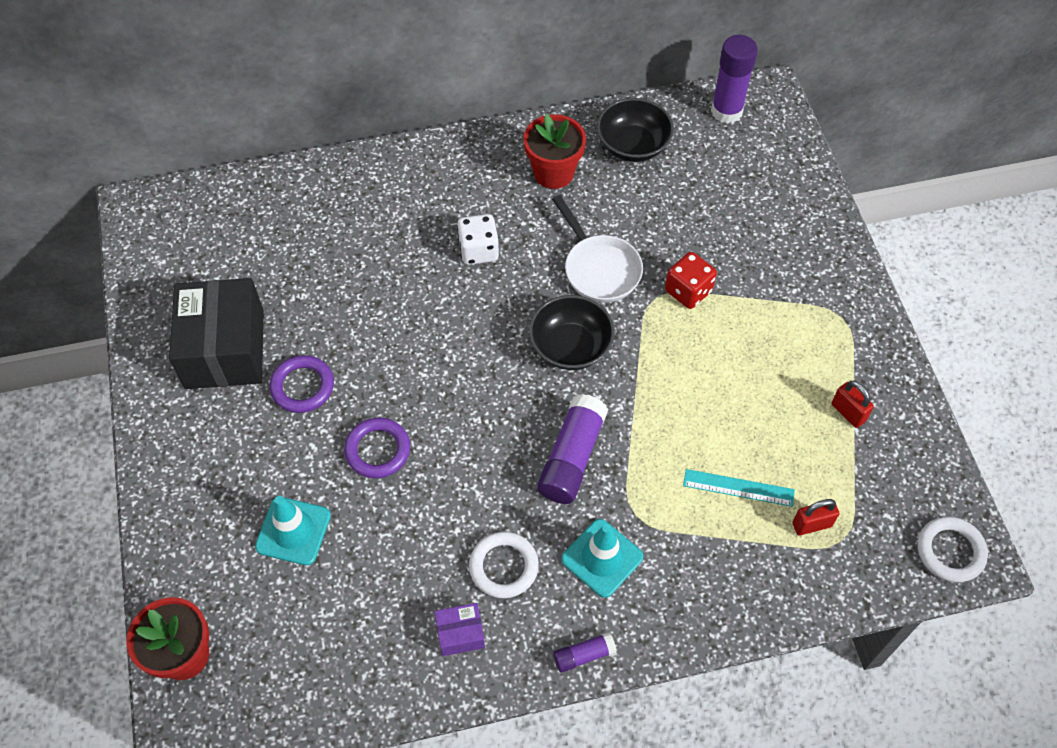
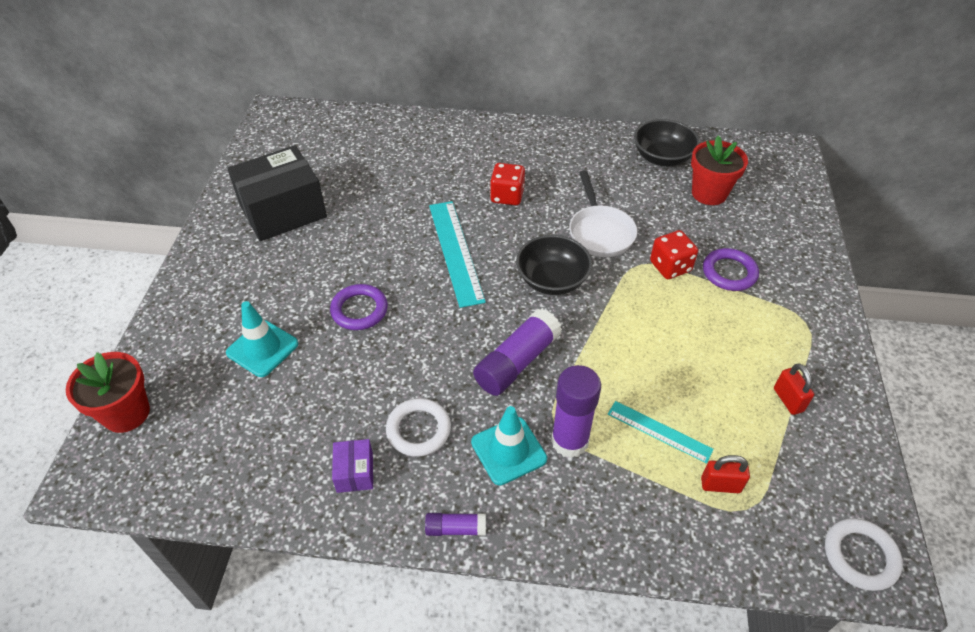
camera: 20 degrees right, 10 degrees down
(224, 349) = (283, 211): black box -> black box turned 45 degrees clockwise
(302, 386) = (325, 250): purple ring -> purple ring (729, 272)
(451, 342) = (456, 251): none -> turquoise ruler
(460, 634) = (355, 472): purple box -> purple box turned 75 degrees clockwise
(478, 250) = (507, 196): white dice -> red dice
(553, 173) = (590, 160): red flower pot -> red flower pot (709, 193)
(726, 111) = (750, 153): purple glue stick -> purple glue stick (569, 441)

